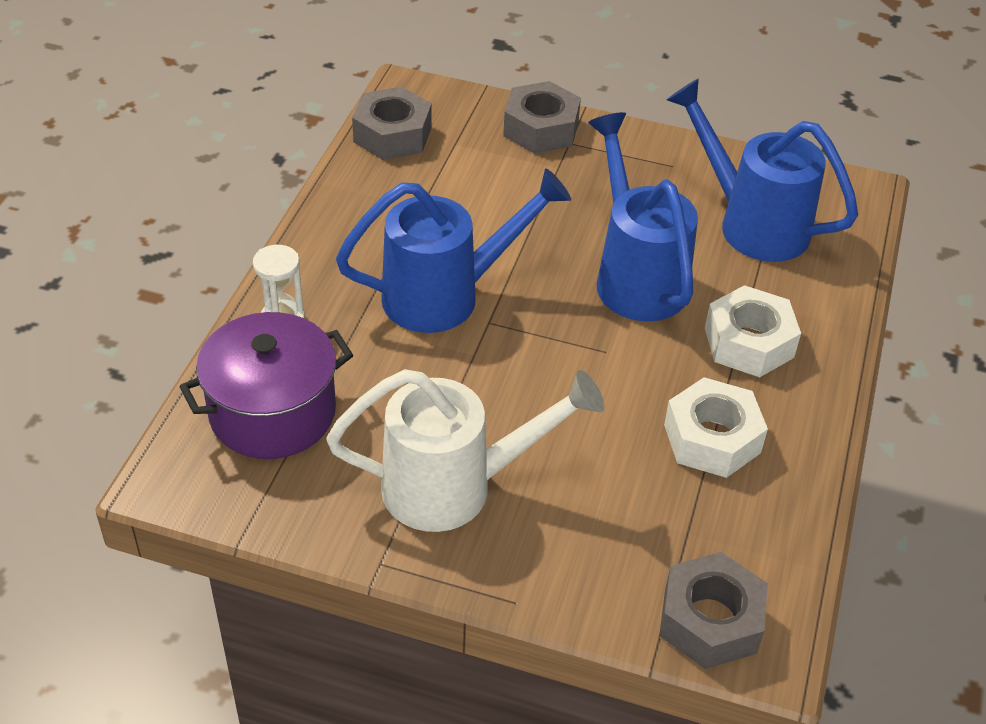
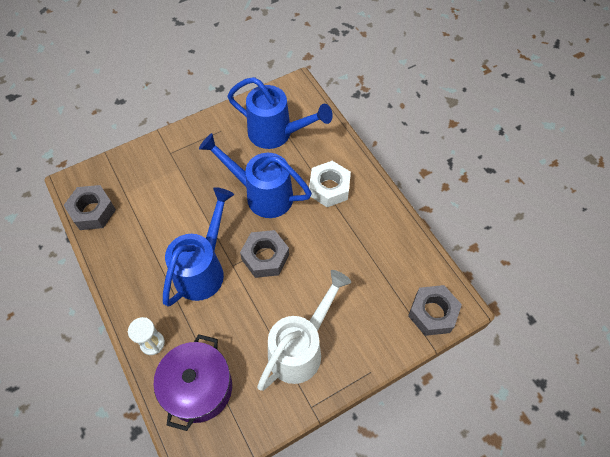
camera: 45 degrees left, 15 degrees up
(541, 129) = (151, 156): grey nut -> grey nut (265, 257)
(712, 438) = (359, 240): white nut -> none
(752, 223) = (276, 133): blue watering can -> blue watering can turned 150 degrees counterclockwise

